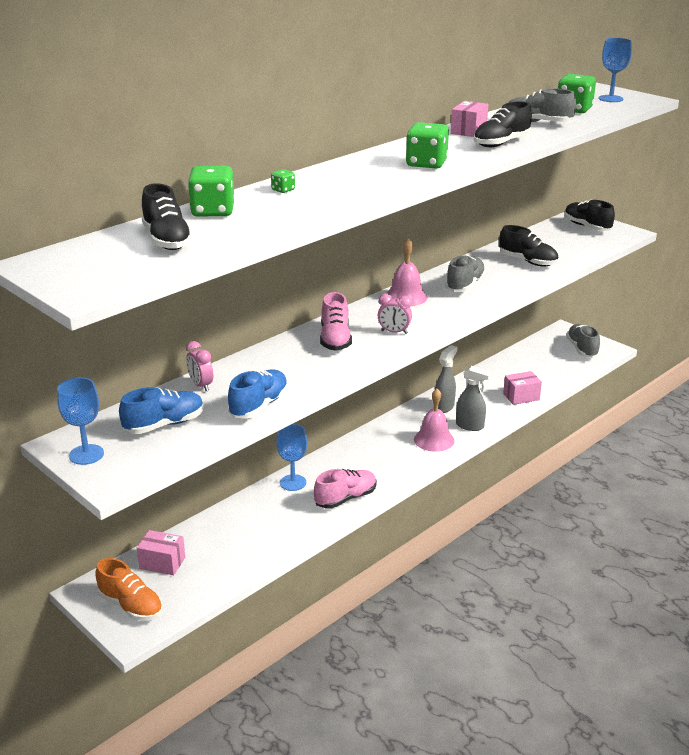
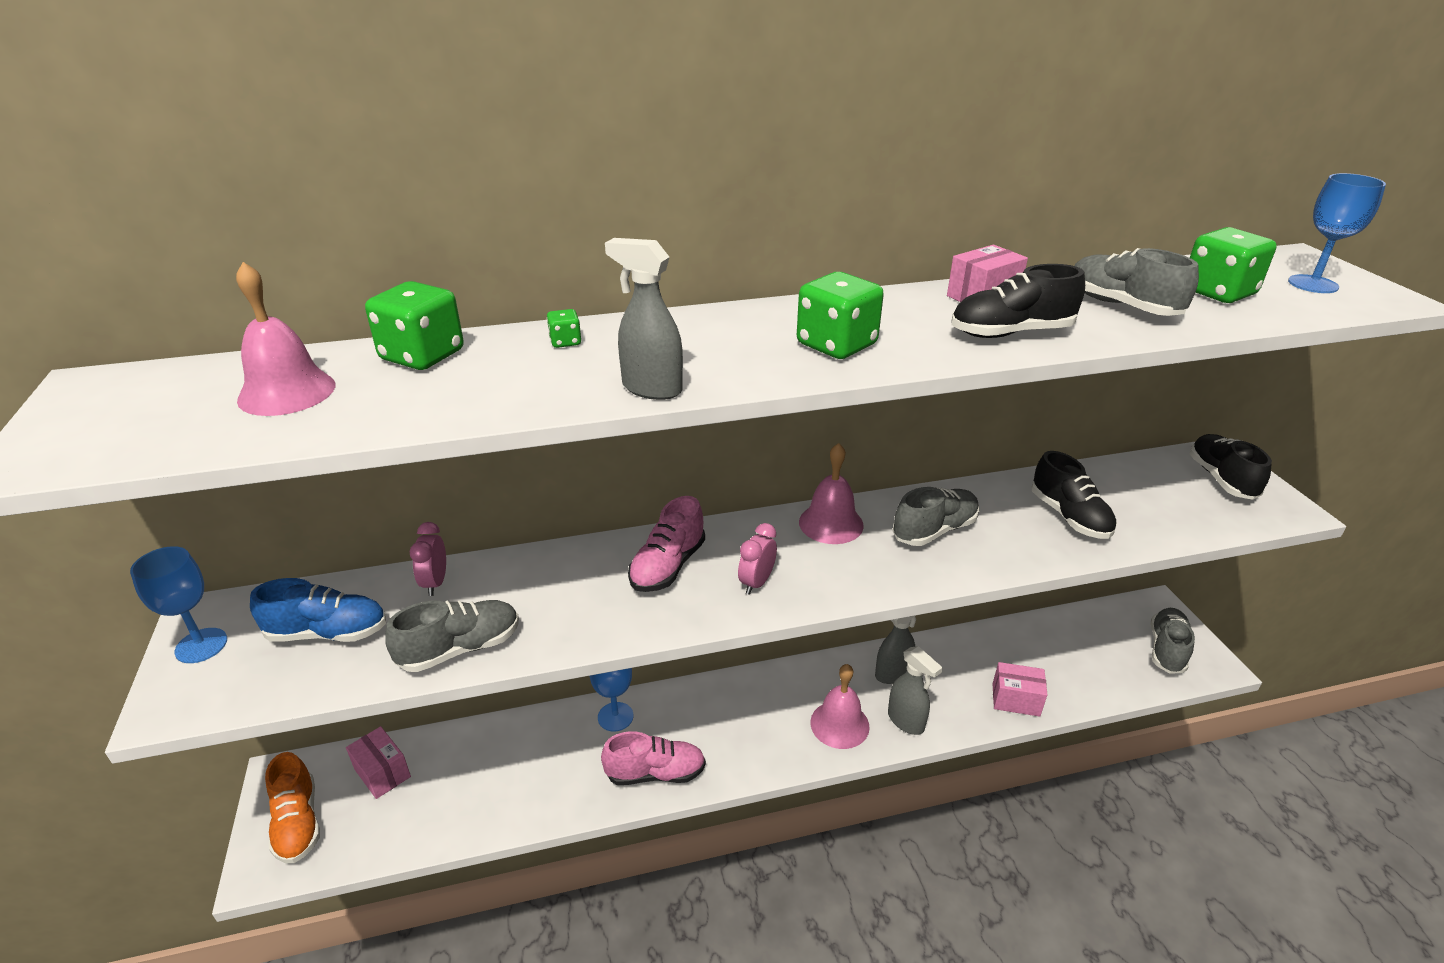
camera: 30 degrees right, 5 degrees up
(167, 240) = (287, 392): black shoe -> pink bell
(259, 406) = (460, 649): blue shoe -> grey shoe
(363, 198) = (651, 389): none -> grey spray bottle
(394, 332) = (756, 583): pink clock -> pink clock turned 75 degrees clockwise

